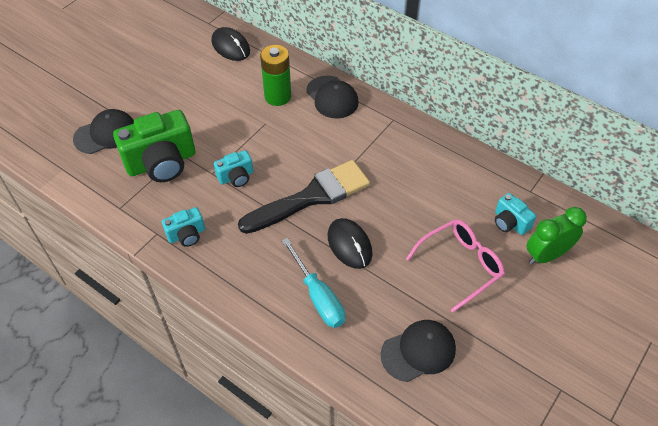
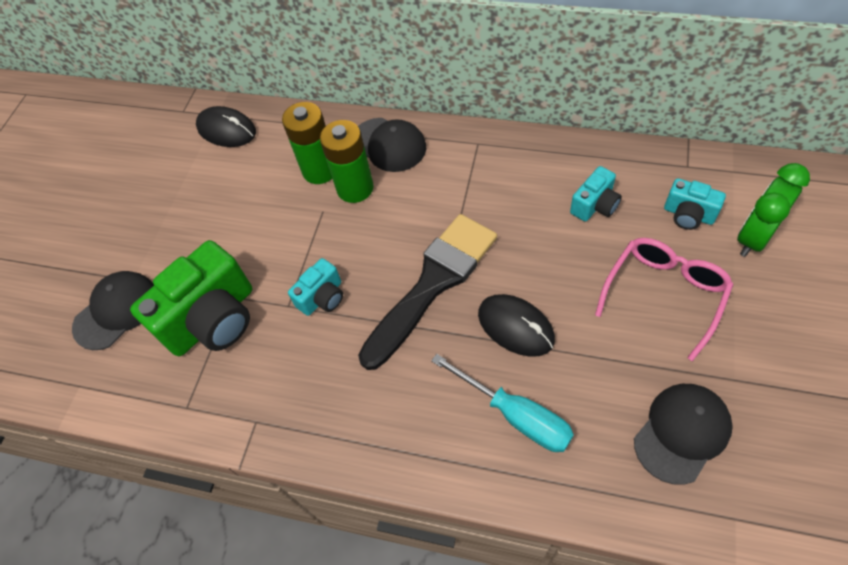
camera: 15 degrees left, 5 degrees up
(187, 235) = (298, 405): turquoise camera -> turquoise camera (595, 205)
(294, 117) = (355, 188): none -> green battery

